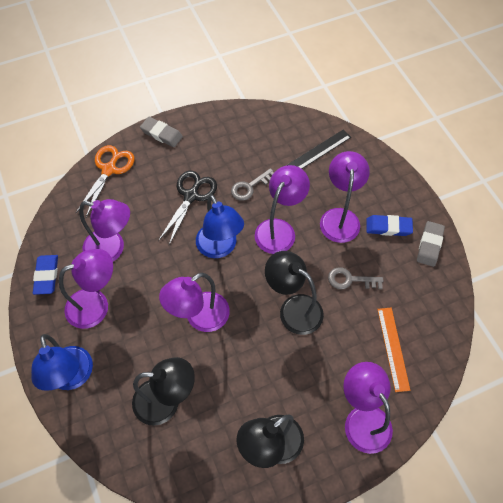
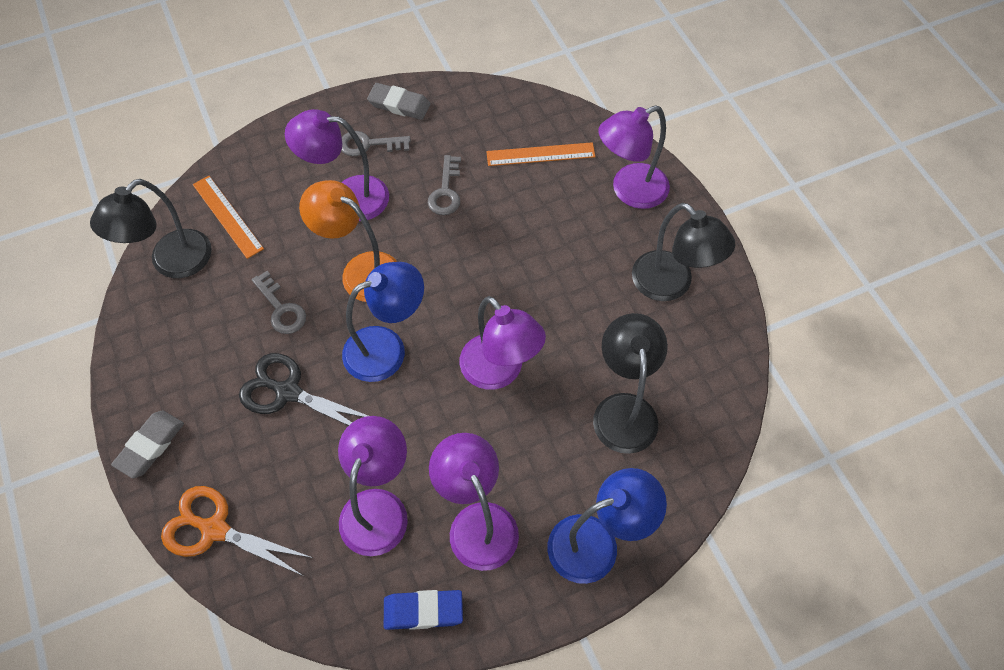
camera: 90 degrees left, 0 degrees up
(279, 229) = (361, 271): purple lamp -> orange lamp
(293, 308) = (487, 257): black lamp -> black lamp (172, 263)
(319, 151) = (227, 216): black ruler -> orange ruler
(388, 227) = (368, 144): blue eraser -> grey key

